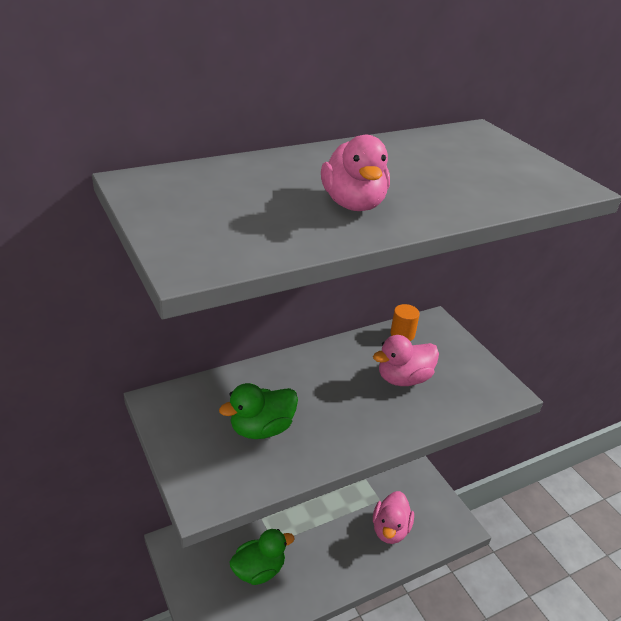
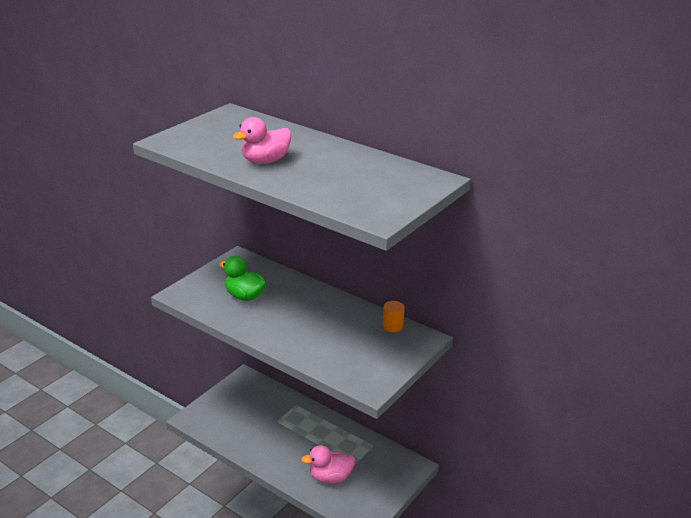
camera: 65 degrees right, 5 degrees down
(259, 570) = (250, 421): green duck -> none
(403, 378) = (340, 337): pink duck -> none

